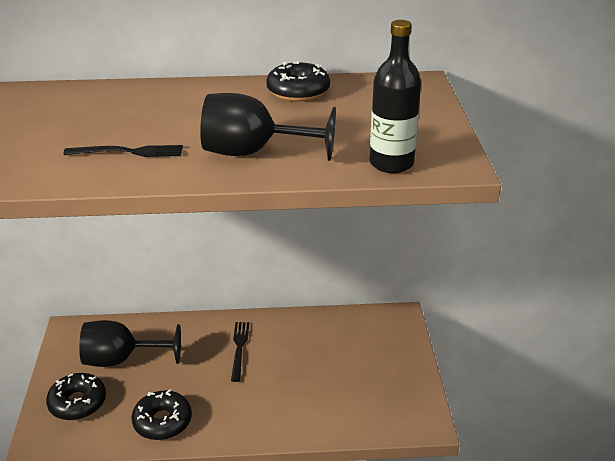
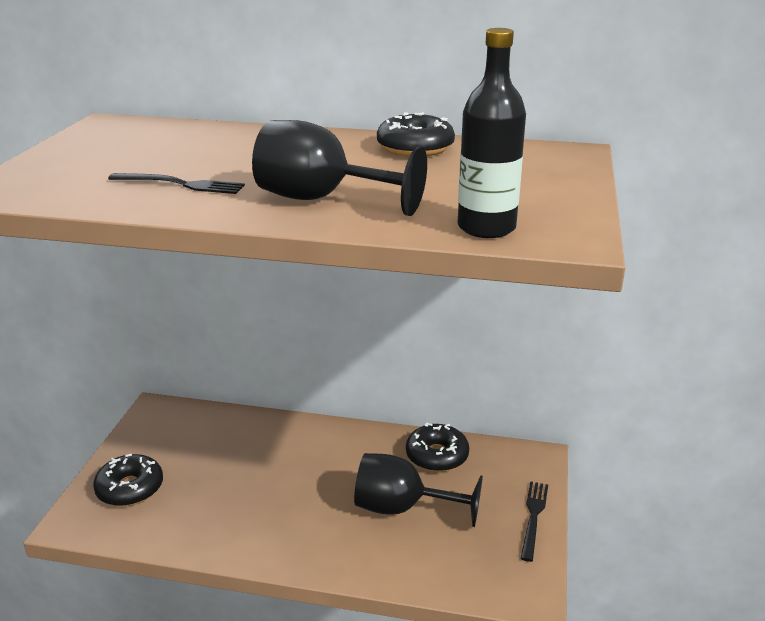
camera: 15 degrees right, 5 degrees down
(121, 359) = (196, 450): black goblet -> black goblet (402, 508)
(162, 422) = (212, 527): black donut -> black donut (437, 456)
(239, 348) = (331, 461): black fork -> black fork (533, 517)

